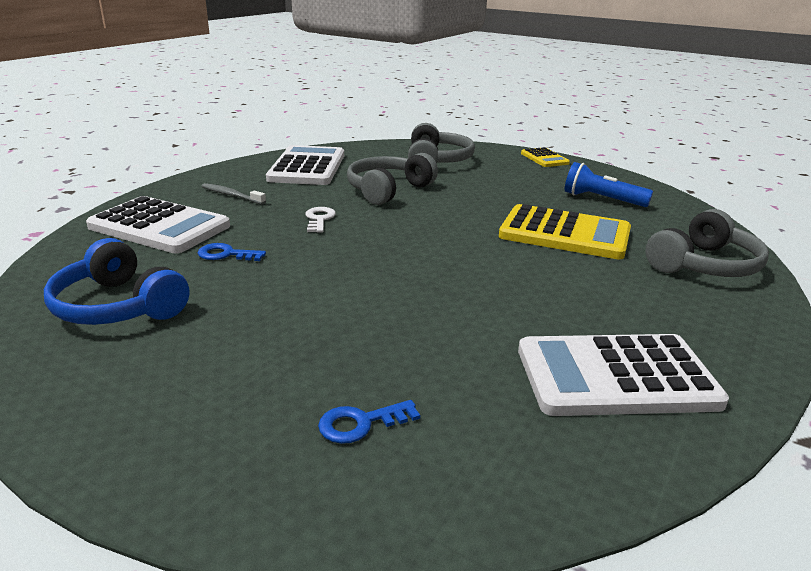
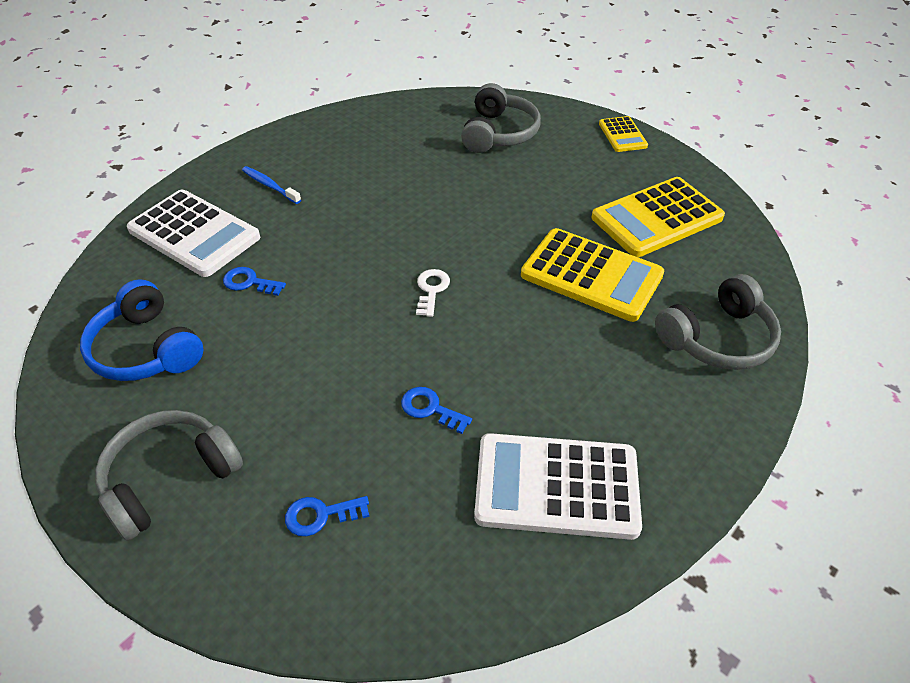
camera: 10 degrees right, 20 degrees up
(231, 195) = (270, 186): grey toothbrush -> blue toothbrush
(307, 167) = (356, 139): white calculator -> none
(319, 219) = (348, 232): white key -> white key (431, 290)
(388, 190) = (430, 186): grey headphones -> grey headphones (170, 478)
(452, 329) = (430, 409): none -> blue key
(602, 199) = (657, 218): blue flashlight -> yellow calculator

